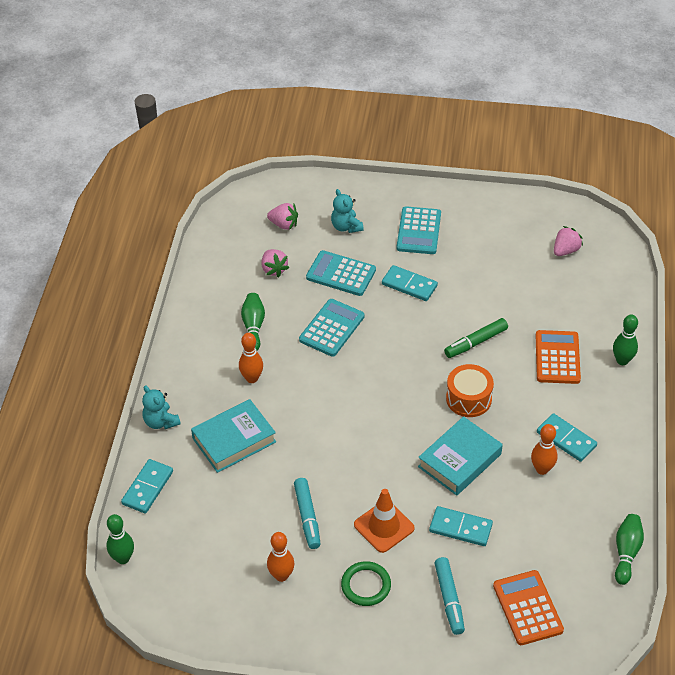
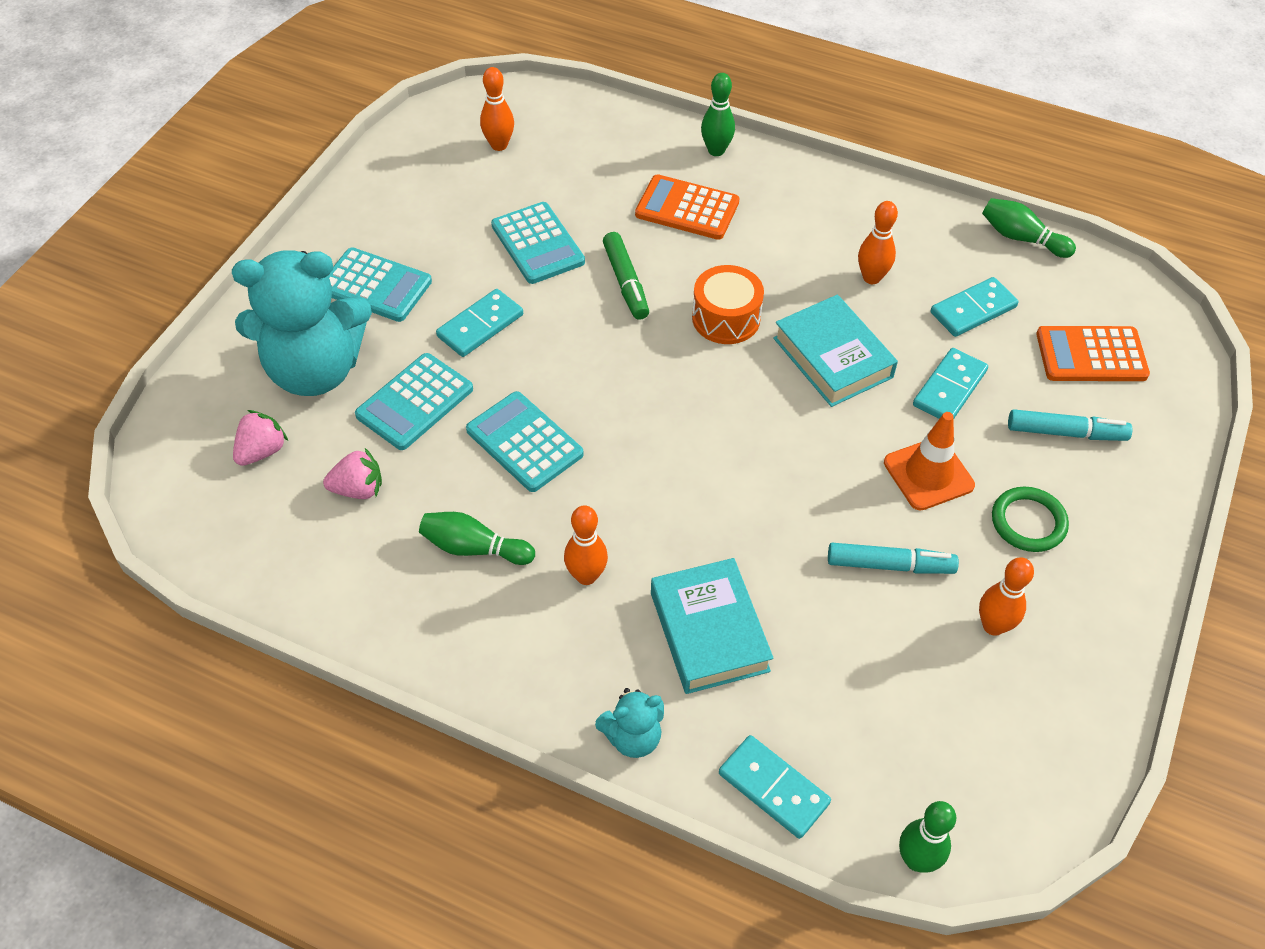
camera: 75 degrees left, 5 degrees up
(346, 227) = (315, 370): turquoise teddy bear -> turquoise teddy bear, size x2.20
(488, 292) = (537, 244): none -> turquoise calculator
(565, 250) = (499, 145): pink strawberry -> orange bowling pin
(566, 439) = (828, 240): turquoise domino -> turquoise domino (973, 310)

